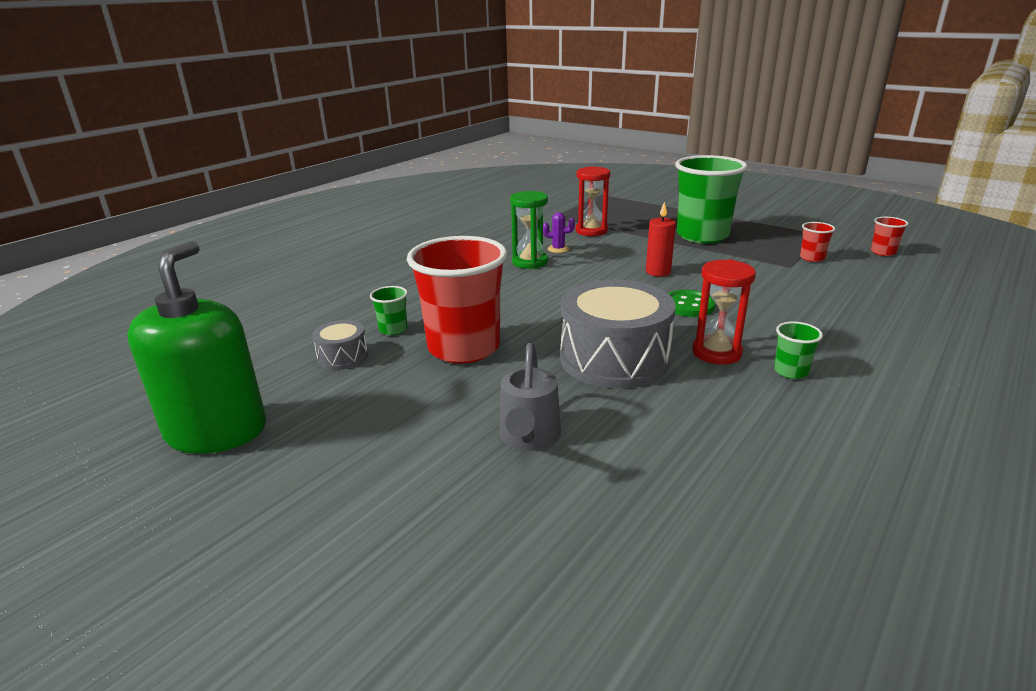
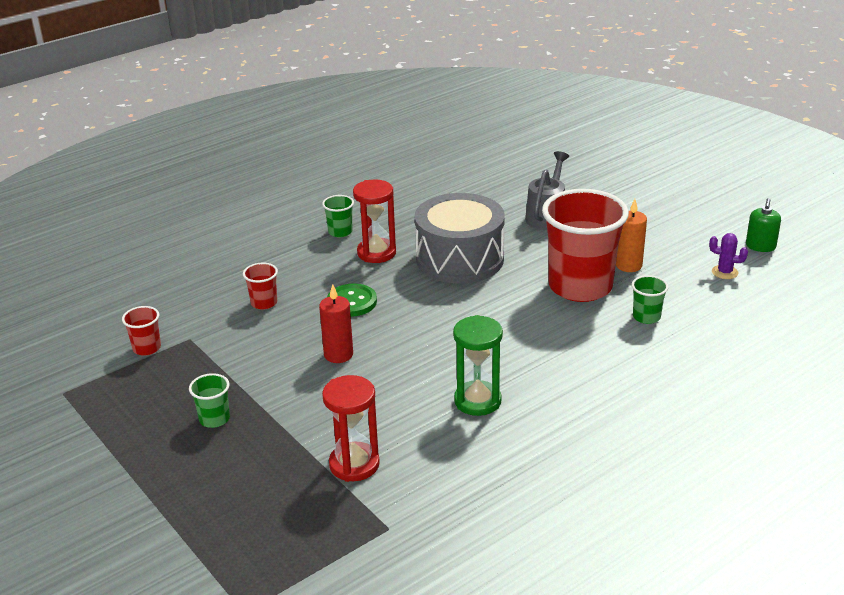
camera: 165 degrees left, 5 degrees up
(217, 431) = (760, 246): green soap dispenser -> green soap dispenser, size x0.42
(342, 356) = (688, 293): grey drum -> none
(407, 379) = (628, 265): none -> orange candle
(558, 249) = (427, 424): purple cactus -> purple cactus (724, 272)
(702, 236) = (214, 419): green cup -> green cup, size x0.42
(883, 252) = (58, 344): red cup -> red cup (264, 303)

